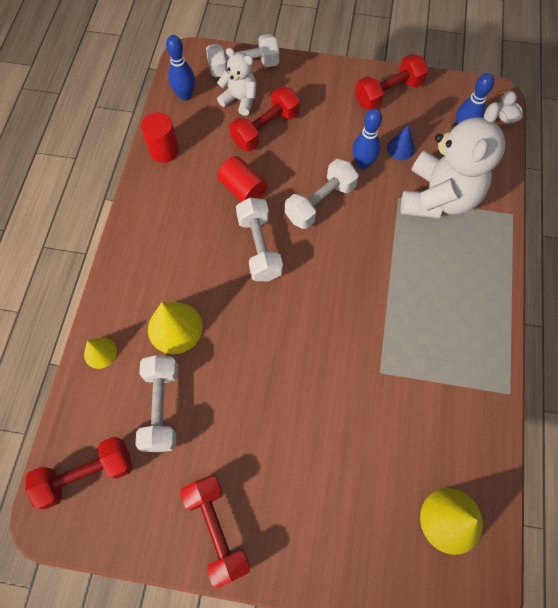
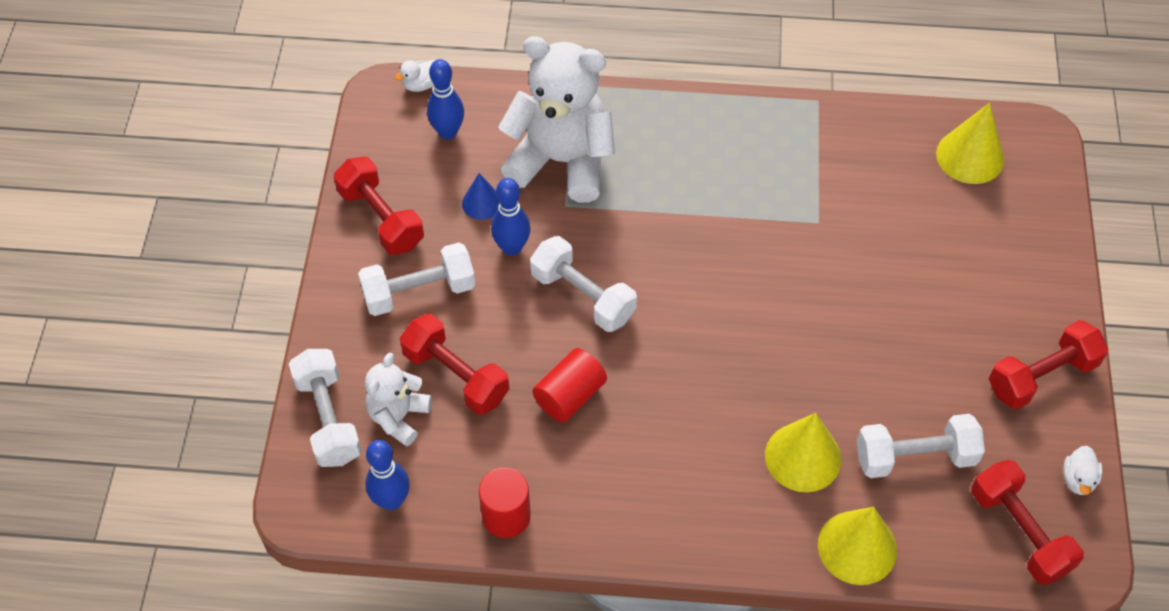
camera: 95 degrees left, 10 degrees down
(100, 352) = (857, 547): yellow cone -> yellow cone, size x1.71
(120, 535) = (1078, 479): none -> white duck
(259, 247) = (664, 365): white dumbbell -> white dumbbell (419, 292)

